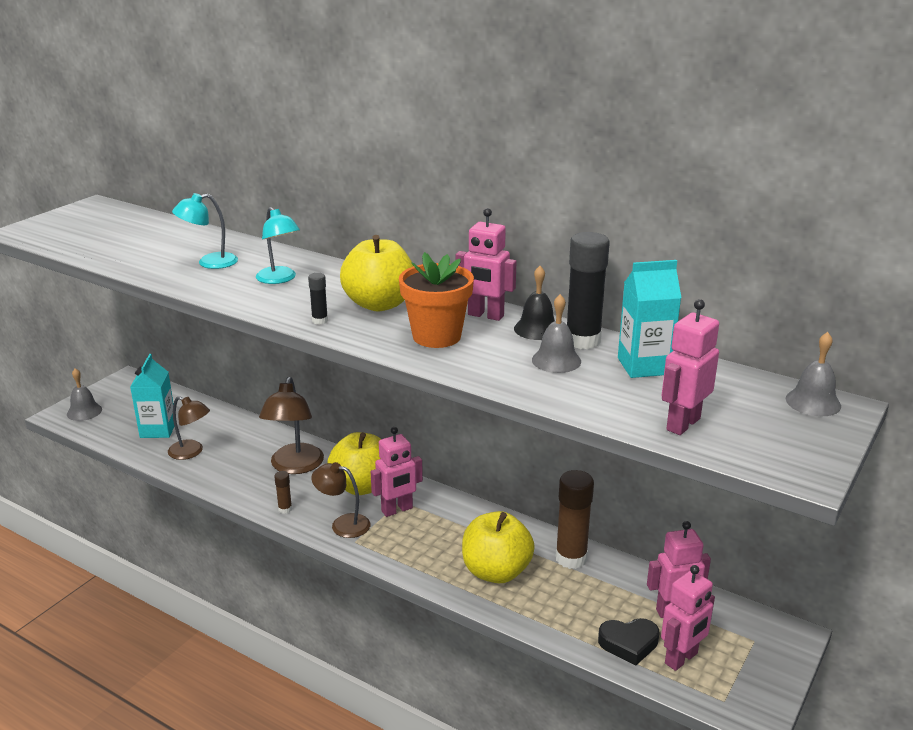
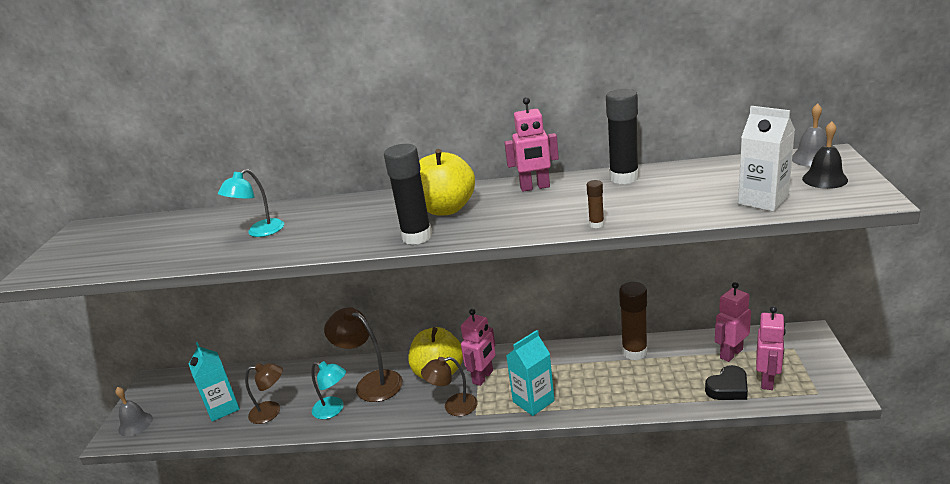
camera: 25 degrees left, 0 degrees up
(279, 279) = (339, 221): turquoise lamp -> turquoise lamp (333, 410)
(285, 509) = (396, 417): brown glue stick -> brown glue stick (596, 224)
(295, 466) = (371, 383): brown lamp -> brown lamp turned 150 degrees clockwise
(320, 321) = (417, 237): black glue stick -> black glue stick, size x2.13
(436, 336) = (521, 213): orange flower pot -> none
(496, 572) = (596, 385): yellow apple -> none
(537, 329) = (583, 182): black bell -> black bell (824, 179)
(556, 360) = (626, 196): grey bell -> none
(644, 366) = (686, 177): turquoise carton -> turquoise carton (533, 401)
(682, 424) = (763, 200): pink robot -> white carton

